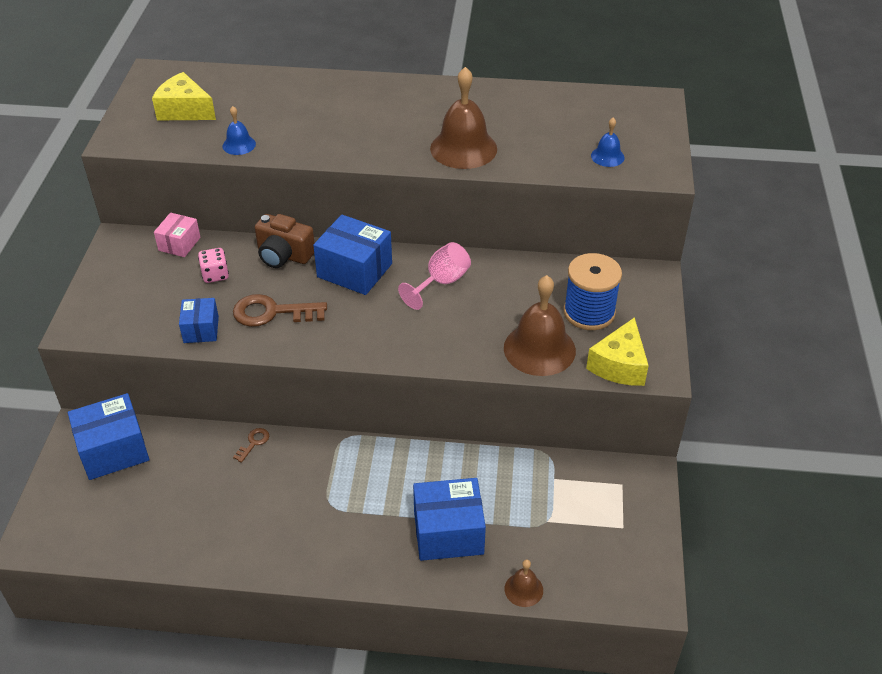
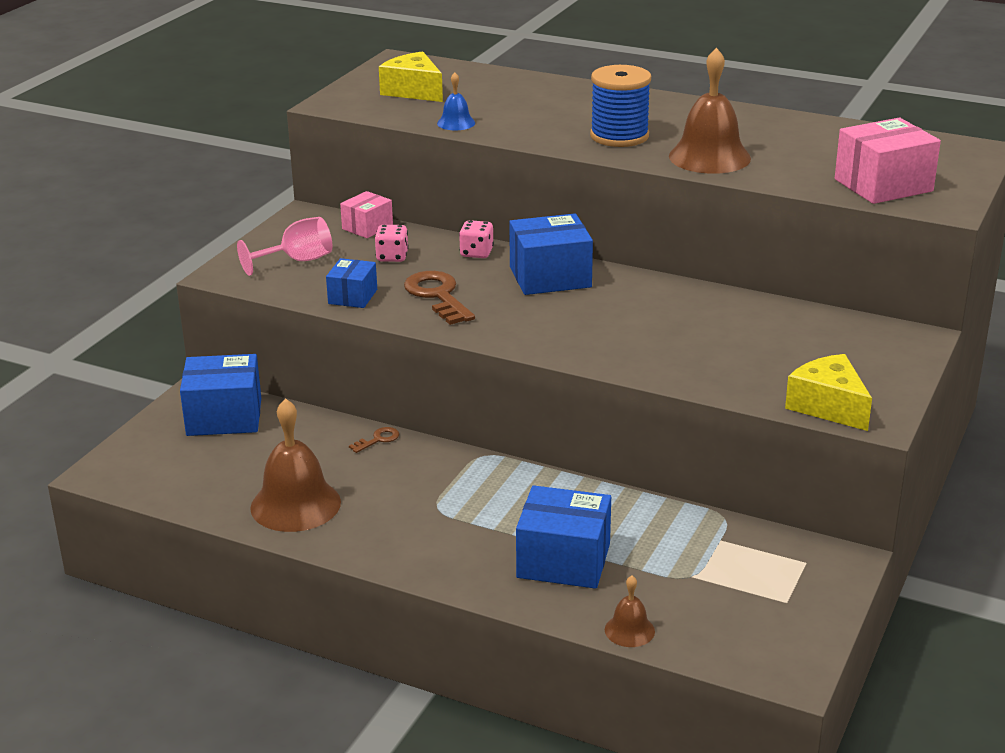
camera: 20 degrees right, 15 degrees down
(272, 312) = (438, 296): brown key -> brown key turned 45 degrees clockwise
(284, 255) = (476, 253): brown camera -> pink dice
(354, 270) = (550, 277): blue box -> blue box turned 60 degrees counterclockwise
(441, 283) = (646, 302): pink goblet -> pink goblet (297, 261)
(539, 349) = (734, 376): brown bell -> brown bell (295, 504)
(589, 312) = (815, 355): blue spool -> blue spool (619, 136)
(607, 156) = (883, 185): blue bell -> pink box
(619, 365) = (828, 406): yellow cheese -> yellow cheese turned 105 degrees clockwise

